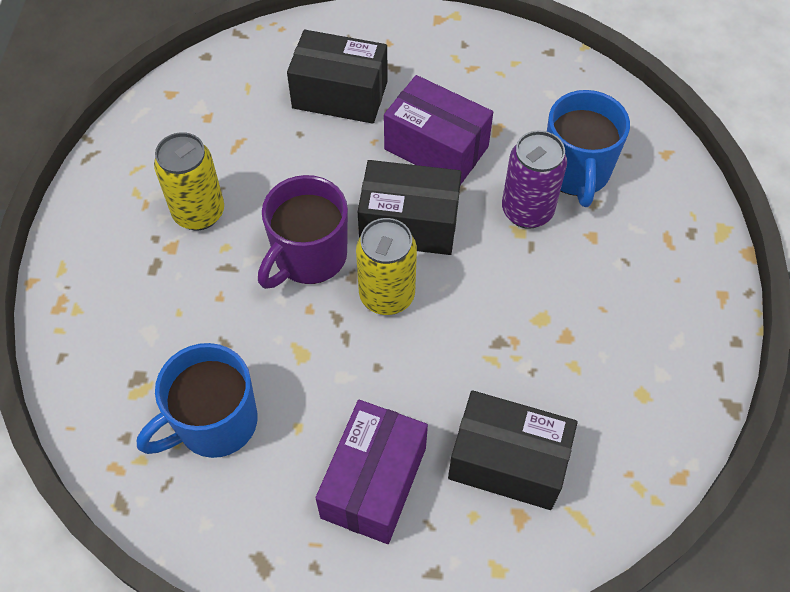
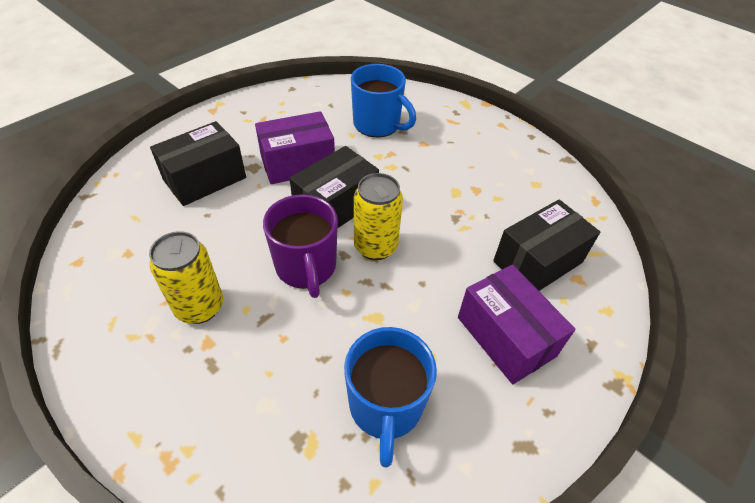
camera: 55 degrees left, 10 degrees down
(527, 211) = (381, 155): purple can -> none

